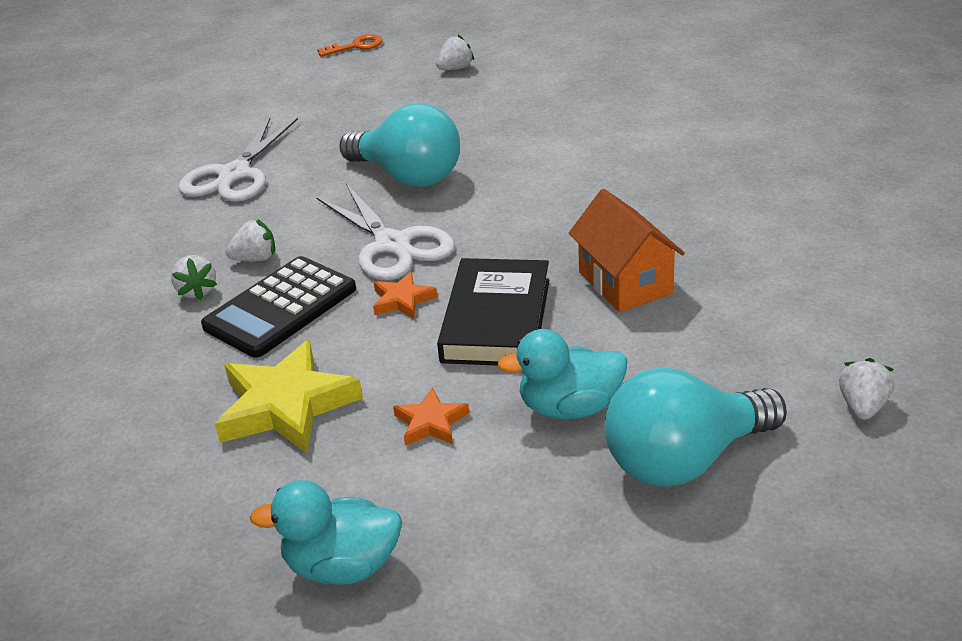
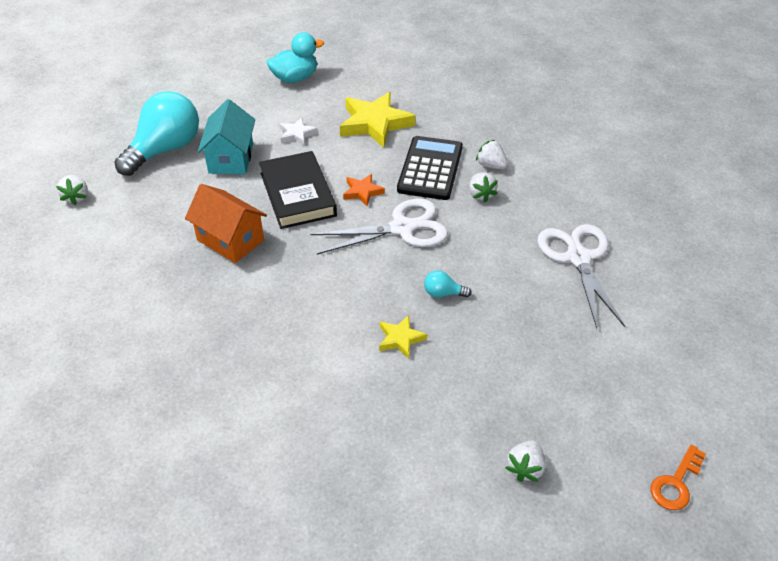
camera: 150 degrees right, 10 degrees up
(255, 259) = (480, 195): white strawberry -> white strawberry turned 60 degrees counterclockwise
(392, 244) = (402, 228): white scissors -> white scissors turned 135 degrees clockwise
(408, 176) = (443, 293): turquoise light bulb -> turquoise light bulb, size x0.40
(431, 422) = (297, 134): orange star -> white star
(486, 152) = (400, 339): none -> yellow star
(570, 407) = (231, 158): turquoise duck -> turquoise house

